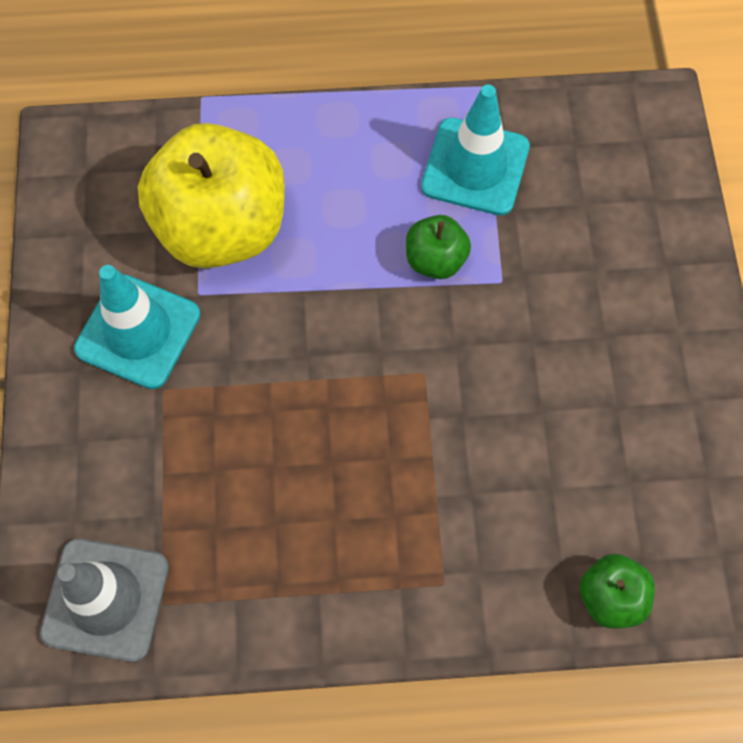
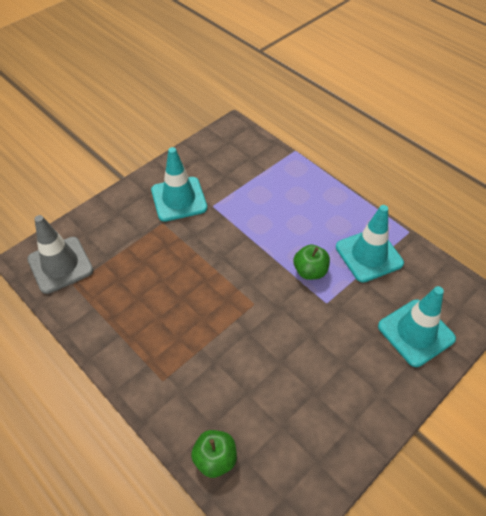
camera: 50 degrees right, 15 degrees down
(222, 227) = (248, 193): yellow apple -> none
(633, 217) = (416, 332): none -> turquoise traffic cone

